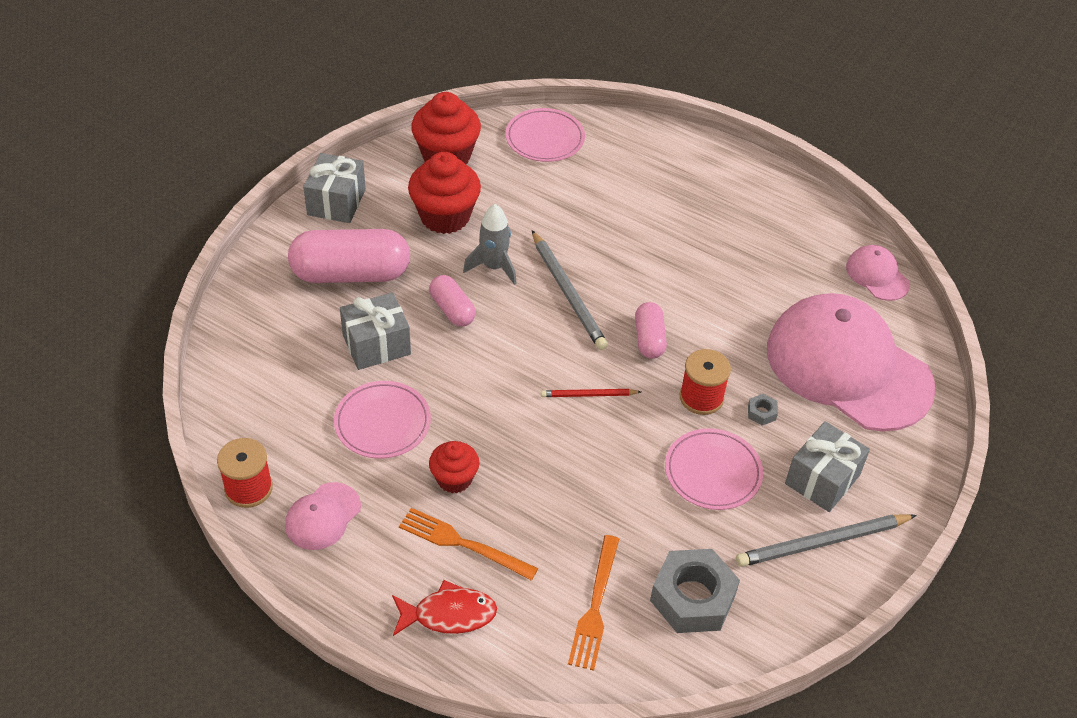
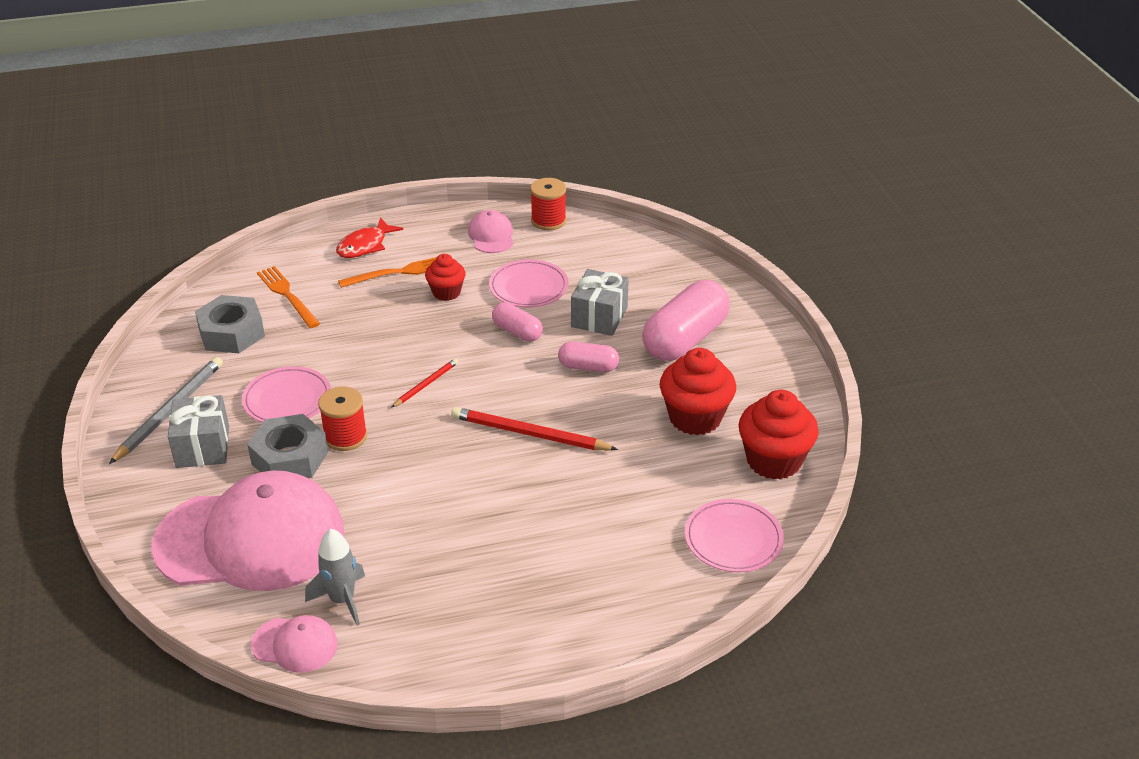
camera: 135 degrees right, 10 degrees down
(336, 202) = (778, 370): grey gift -> none
(494, 267) = (606, 411): grey rocket -> grey rocket (342, 600)
(568, 293) = (529, 434): grey pencil -> red pencil
(649, 339) = (430, 447): pink capsule -> pink capsule (517, 332)
(761, 412) = (290, 458): grey nut -> grey nut, size x2.44

